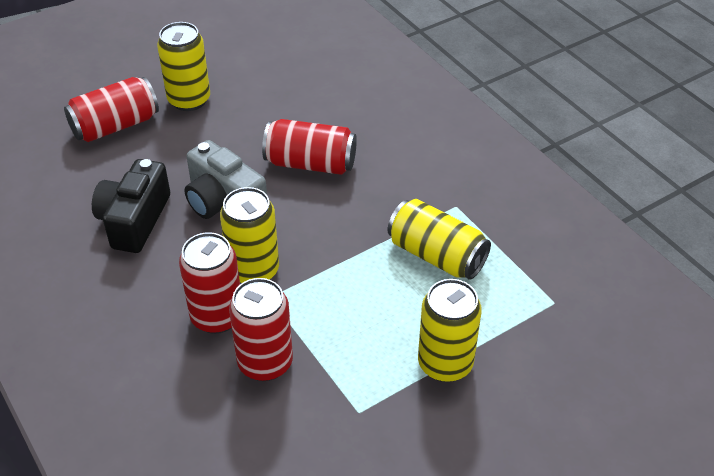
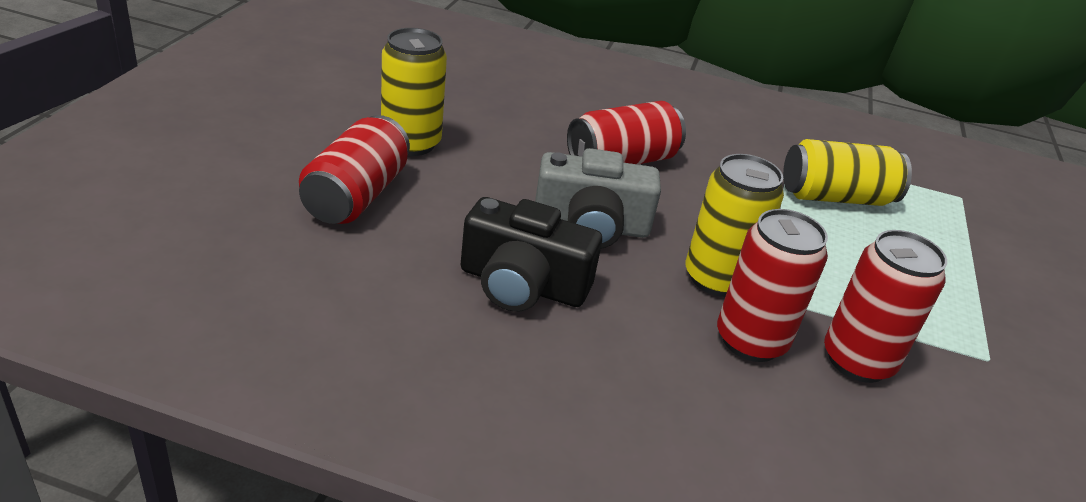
camera: 45 degrees left, 10 degrees down
(134, 220) = (522, 285): black camera -> black camera turned 45 degrees counterclockwise
(445, 364) = (976, 281): yellow can -> none

